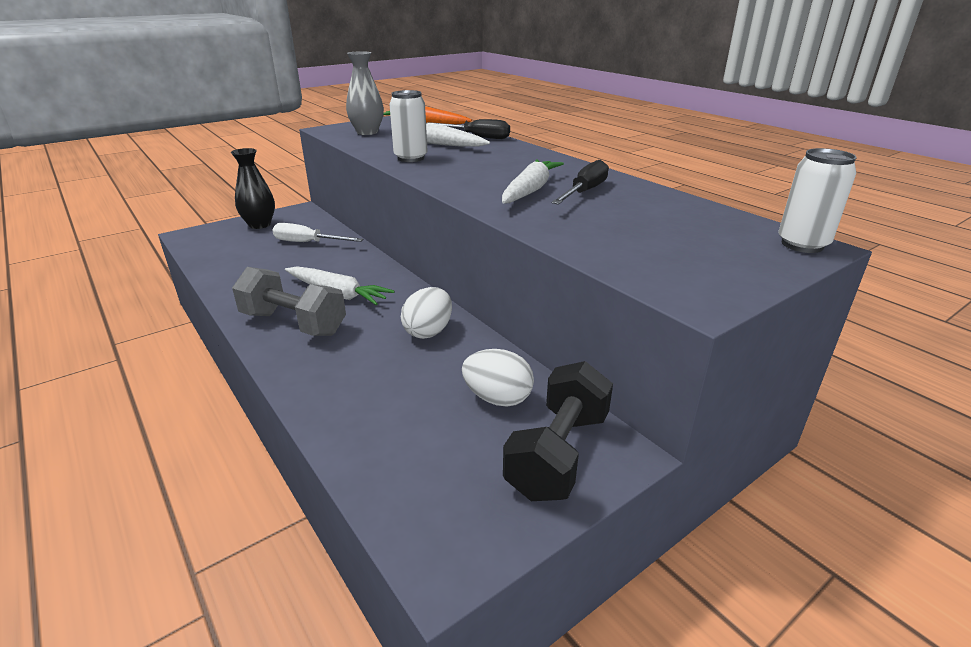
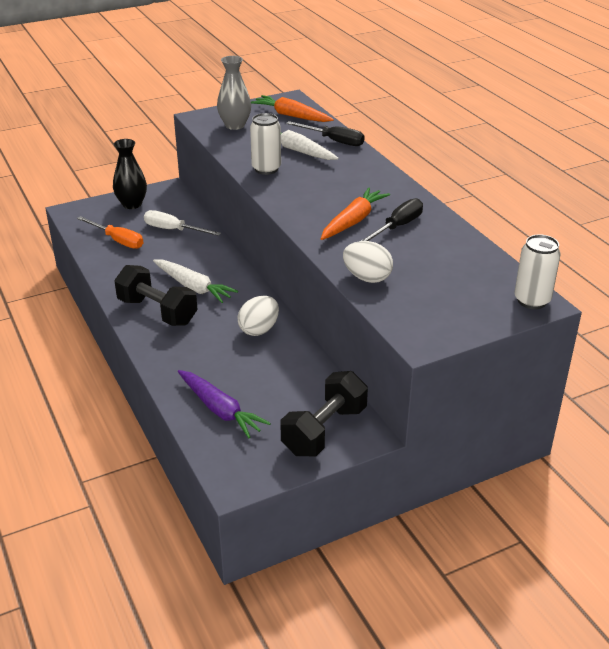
camera: 10 degrees right, 5 degrees up
(242, 257) = (117, 240): none -> orange screwdriver
(293, 323) = (157, 311): grey dumbbell -> black dumbbell
(396, 441) = (220, 410): none -> purple carrot
(497, 398) = (296, 388): white egg -> white egg (367, 278)
(530, 190) = (353, 221): white carrot -> orange carrot

